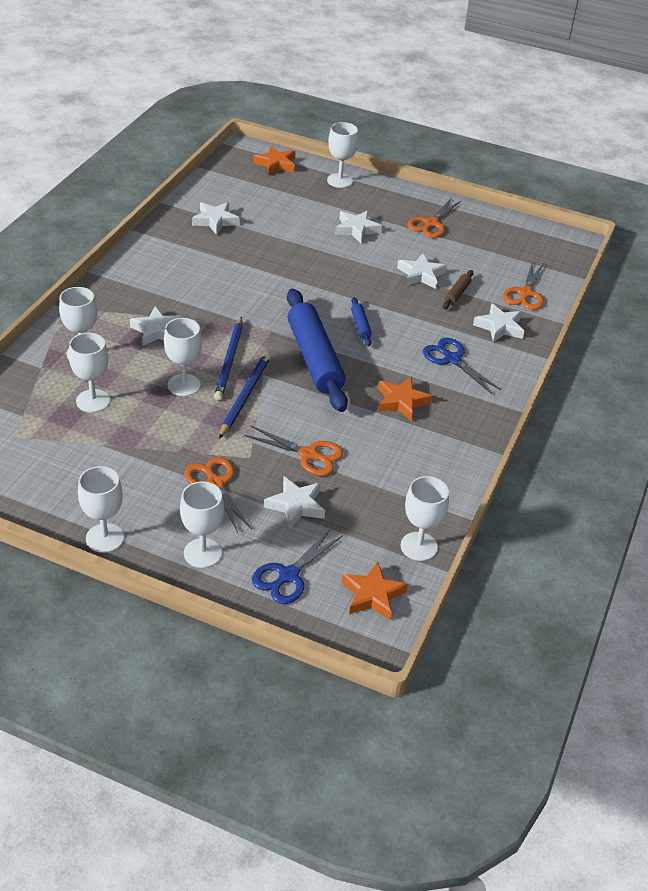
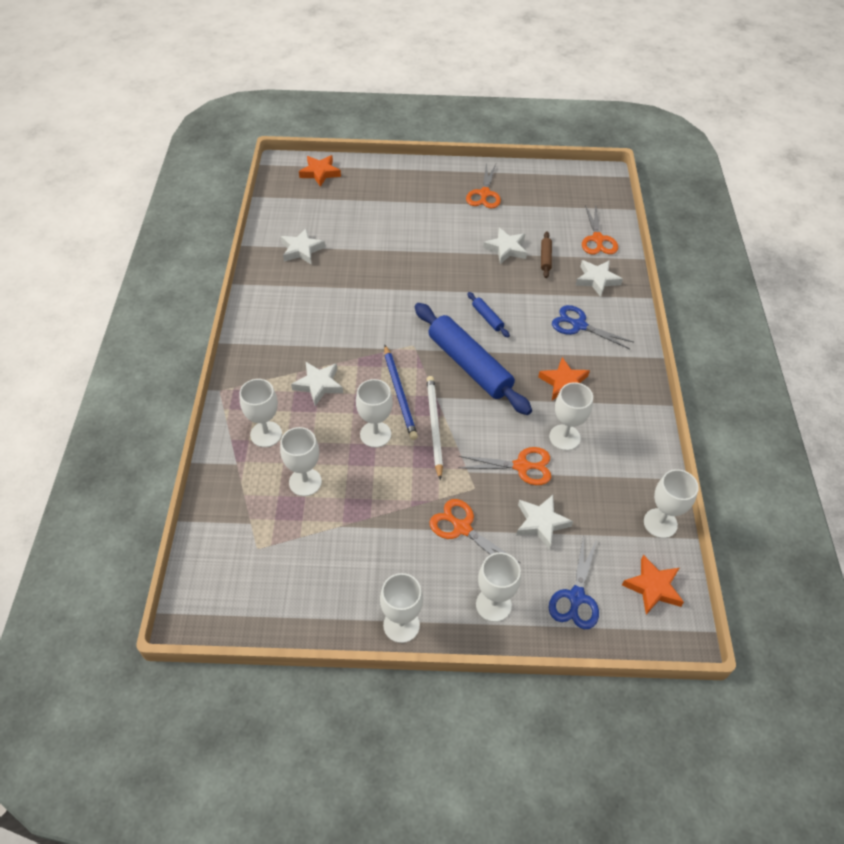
camera: 20 degrees left, 10 degrees up
(245, 396) = (434, 426): blue pencil -> white pencil
(340, 180) = (384, 173): white goblet -> white goblet (564, 437)
(356, 229) = (427, 219): white star -> none

